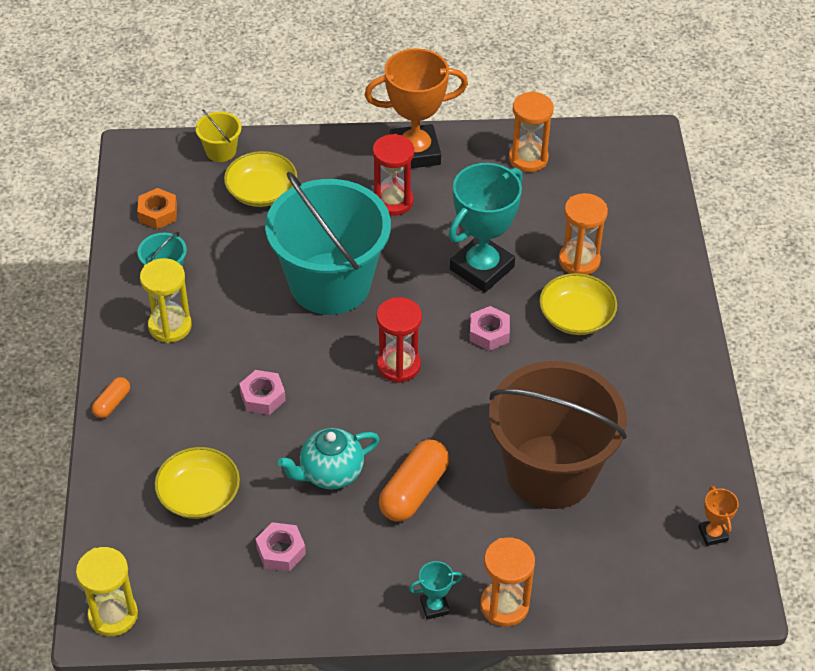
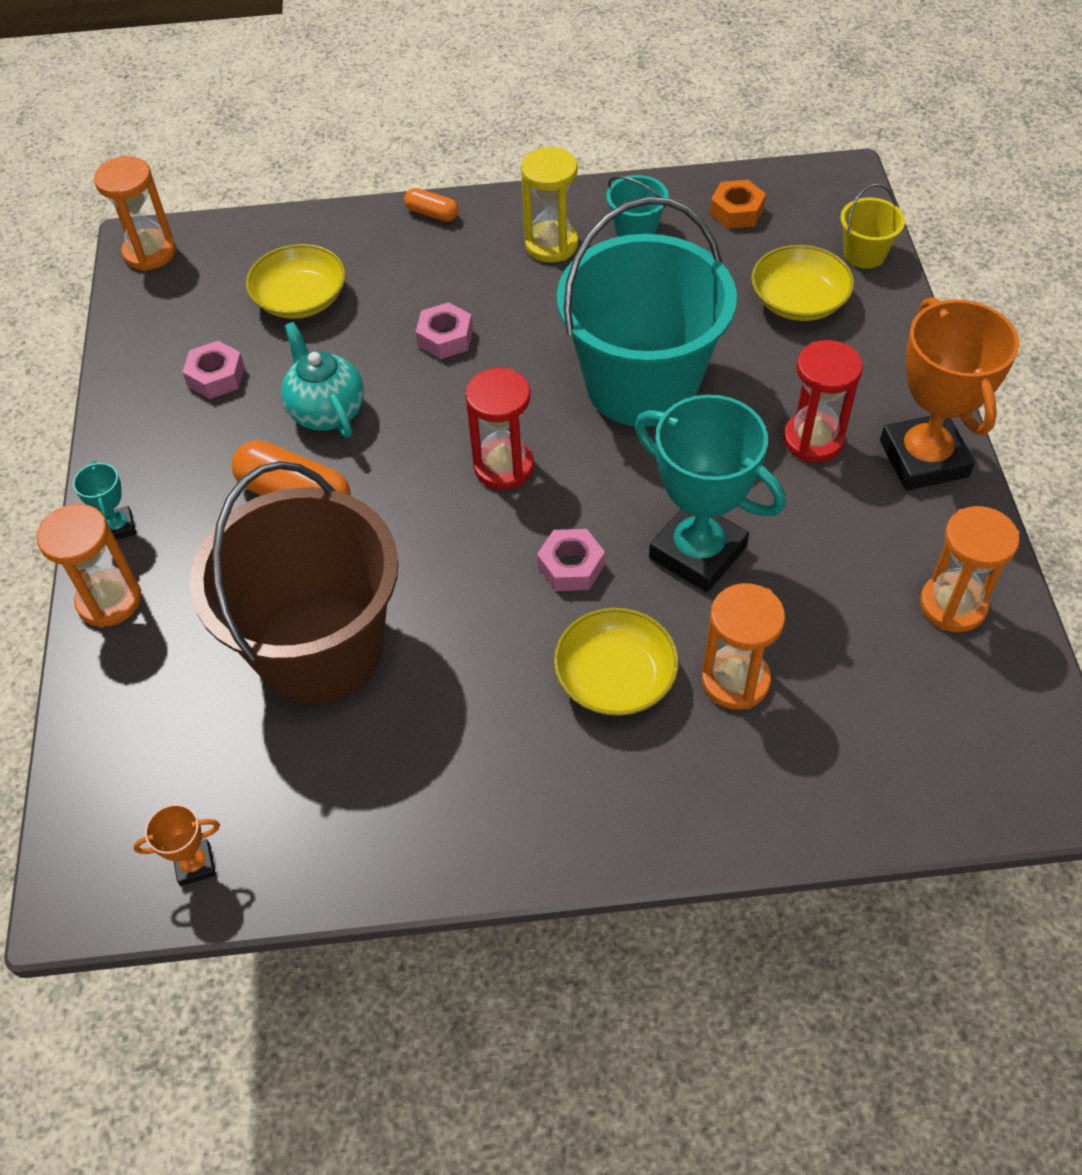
camera: 90 degrees right, 5 degrees up
(113, 615) = (150, 253): yellow hourglass -> orange hourglass

